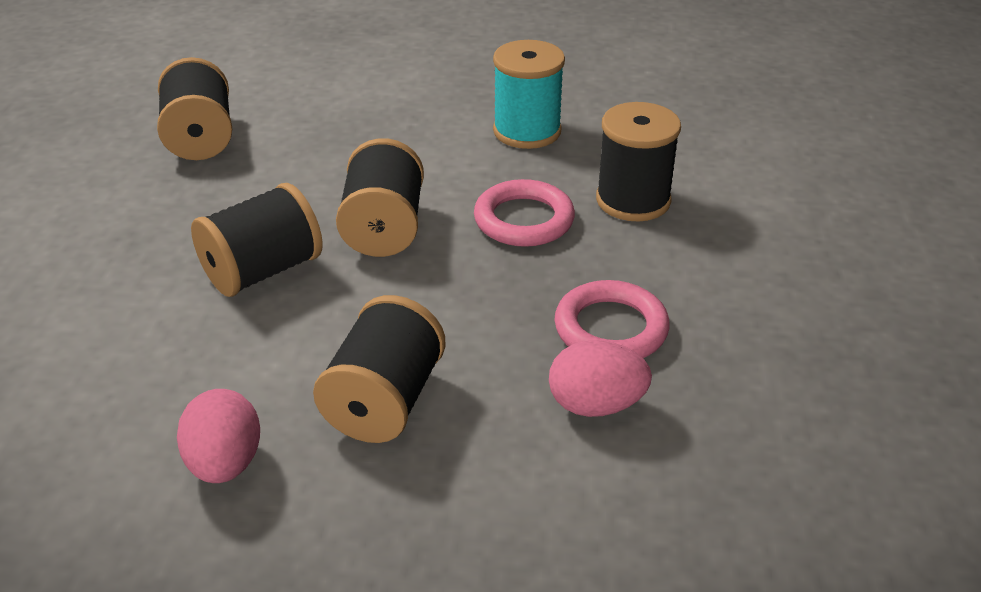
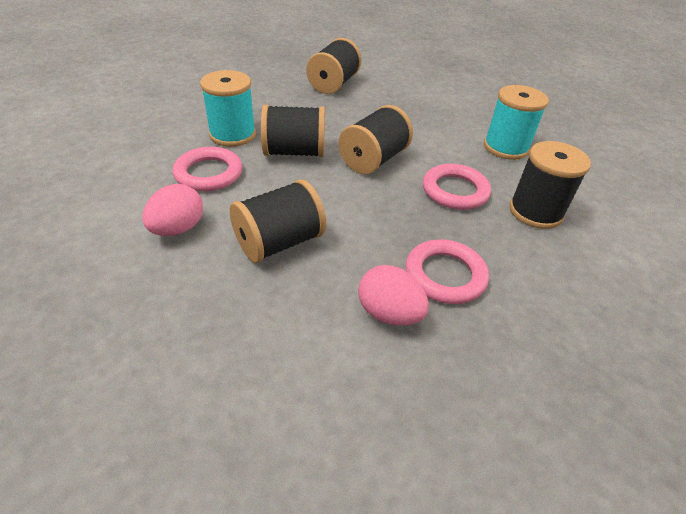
camera: 35 degrees right, 5 degrees up
(135, 291) = (233, 135): none -> turquoise spool
(171, 366) = (208, 173): none -> pink ring

